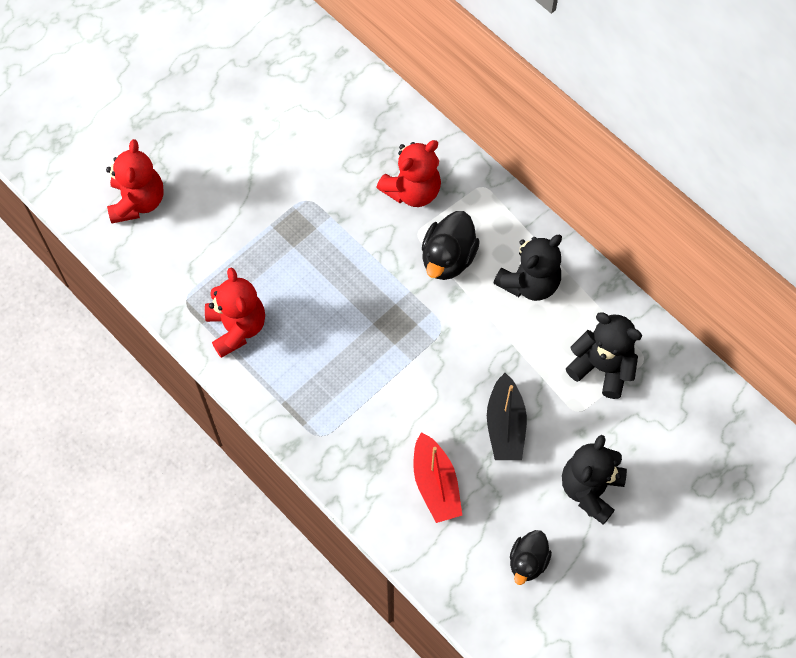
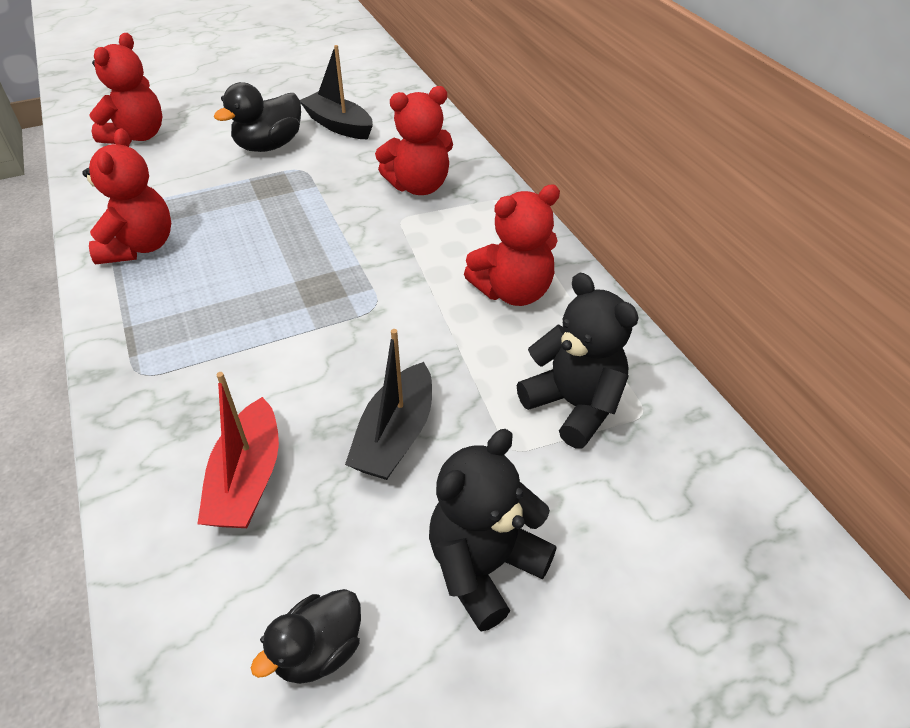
camera: 20 degrees right, 20 degrees down
(305, 131) = (339, 125): none -> black boat
(448, 258) = (424, 247): black duck -> black duck (269, 146)
(529, 283) = (513, 292): black teddy bear -> red teddy bear

